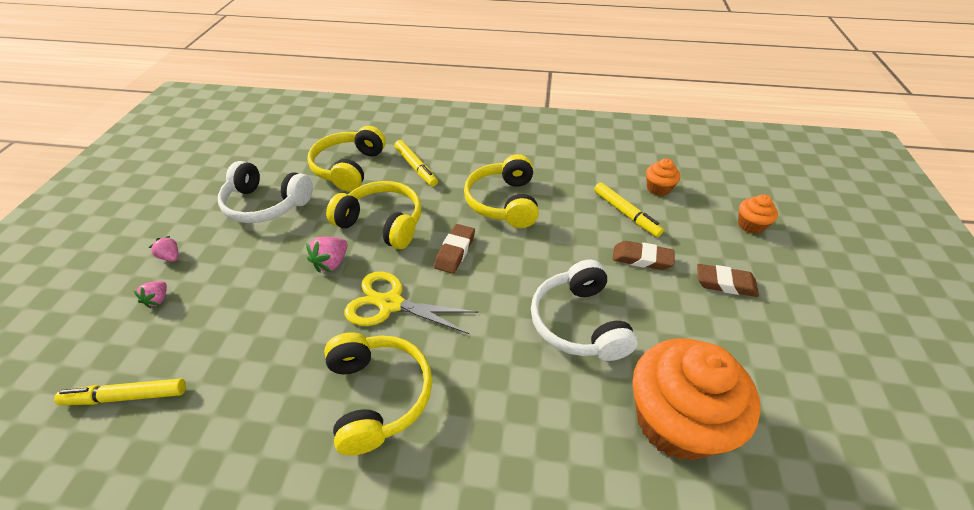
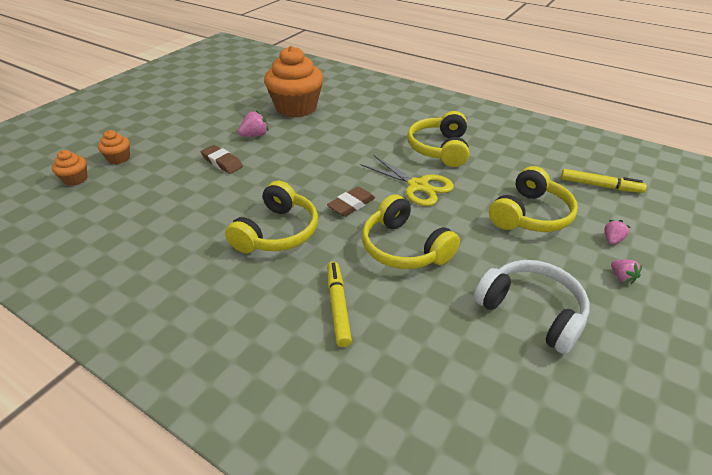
camera: 155 degrees left, 5 degrees down
(331, 263) = (459, 226): pink strawberry -> pink strawberry (255, 135)
(349, 168) = (422, 336): yellow headphones -> yellow headphones (530, 215)
(579, 323) = (302, 146): white headphones -> none
(626, 214) = (190, 191): yellow marker -> none
(658, 188) = (133, 201): orange cupcake -> orange cupcake (75, 179)
(725, 283) = (193, 138): brown eraser -> none

